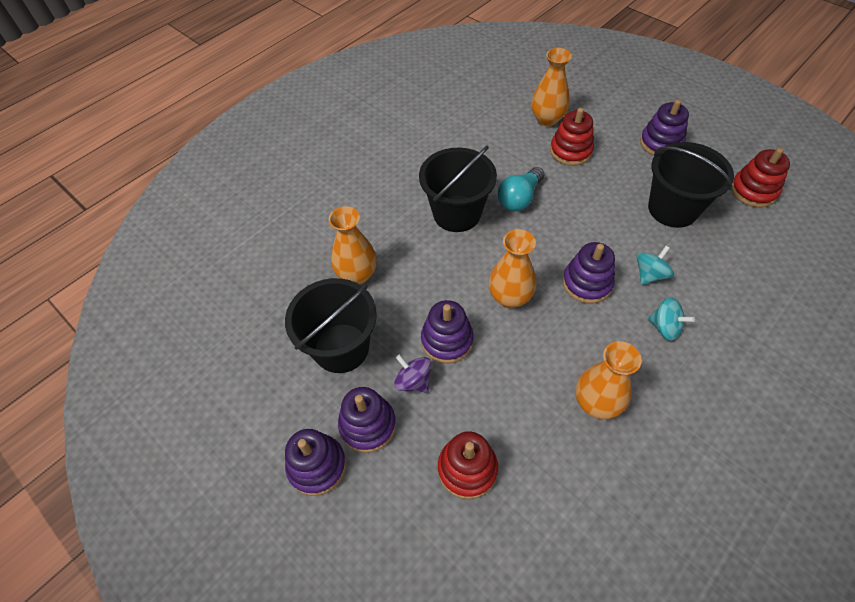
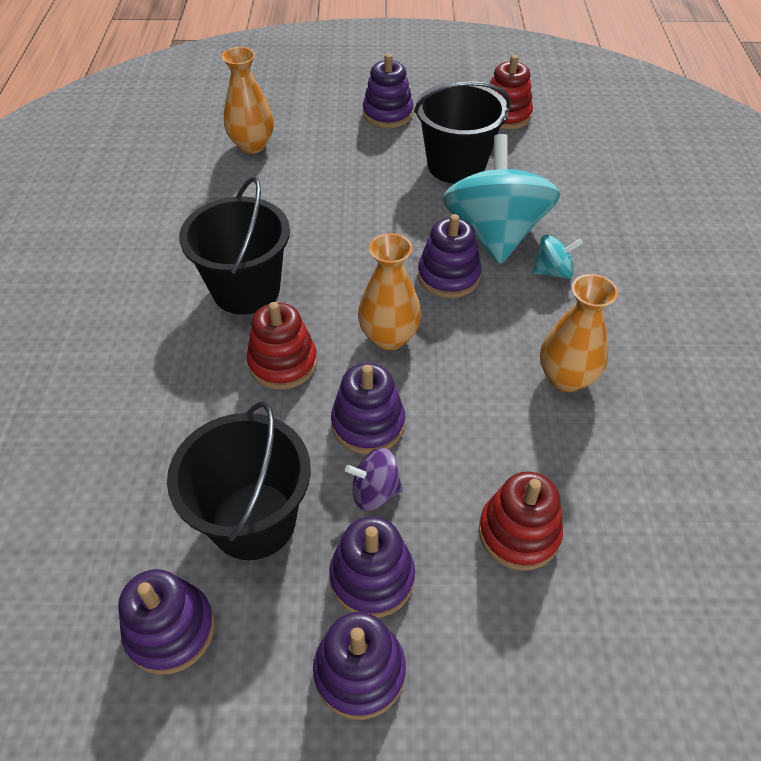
camera: 45 degrees left, 5 degrees down
(259, 371) = (170, 630): none -> purple stacking toy
(357, 274) = (190, 427): orange vase -> none
(519, 198) = (300, 236): turquoise light bulb -> none
(570, 151) = (308, 163): red stacking toy -> red stacking toy (283, 363)
(649, 274) = (495, 234): turquoise spinning top -> turquoise spinning top, size x2.30

